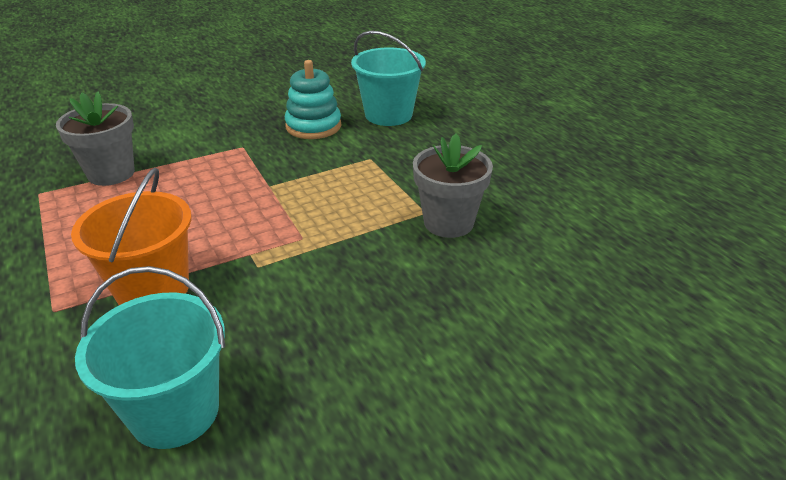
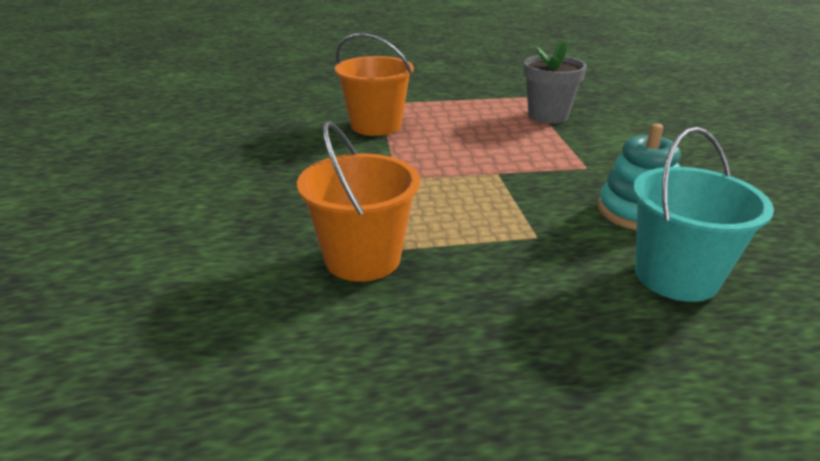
camera: 110 degrees right, 5 degrees down
(175, 411) = (260, 128): turquoise bucket -> none
(448, 222) = (363, 258): grey flower pot -> orange bucket

